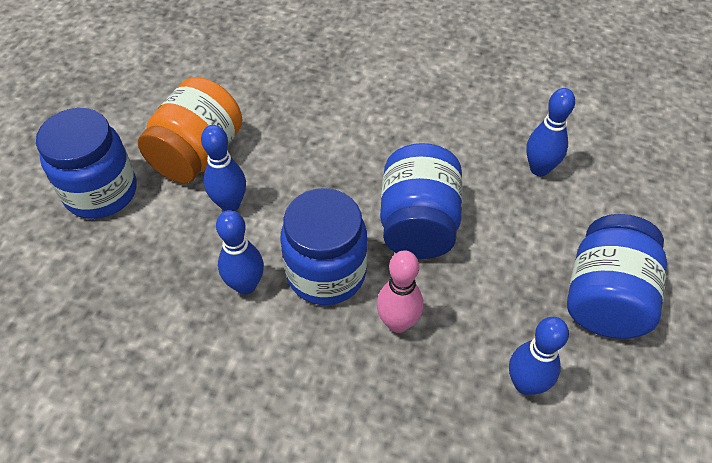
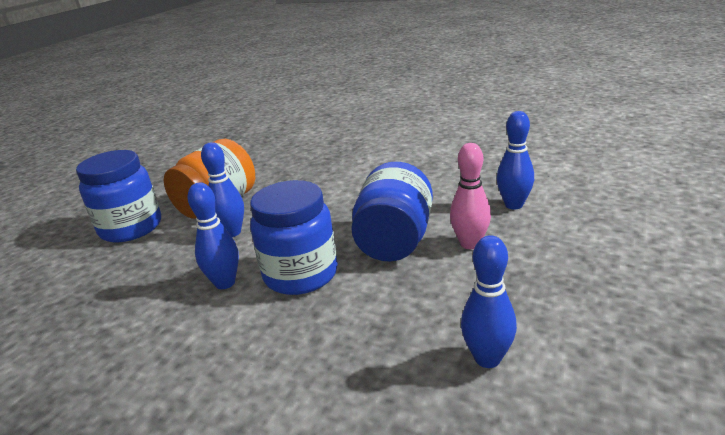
camera: 10 degrees right, 25 degrees down
(398, 323) = (360, 309): pink bowling pin -> pink bowling pin (470, 244)
(605, 298) = (578, 290): blue jar -> none

